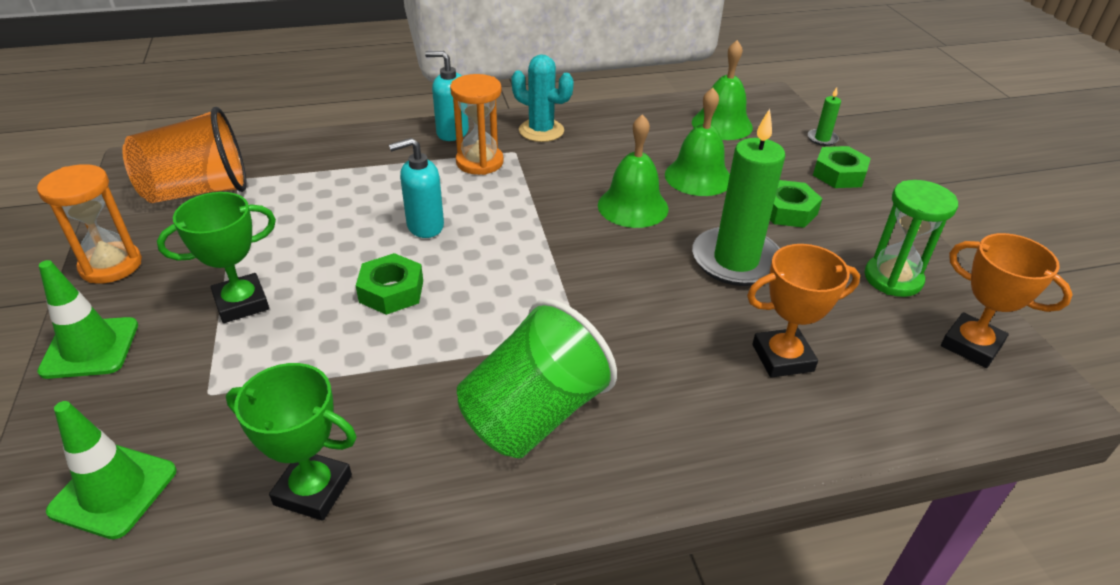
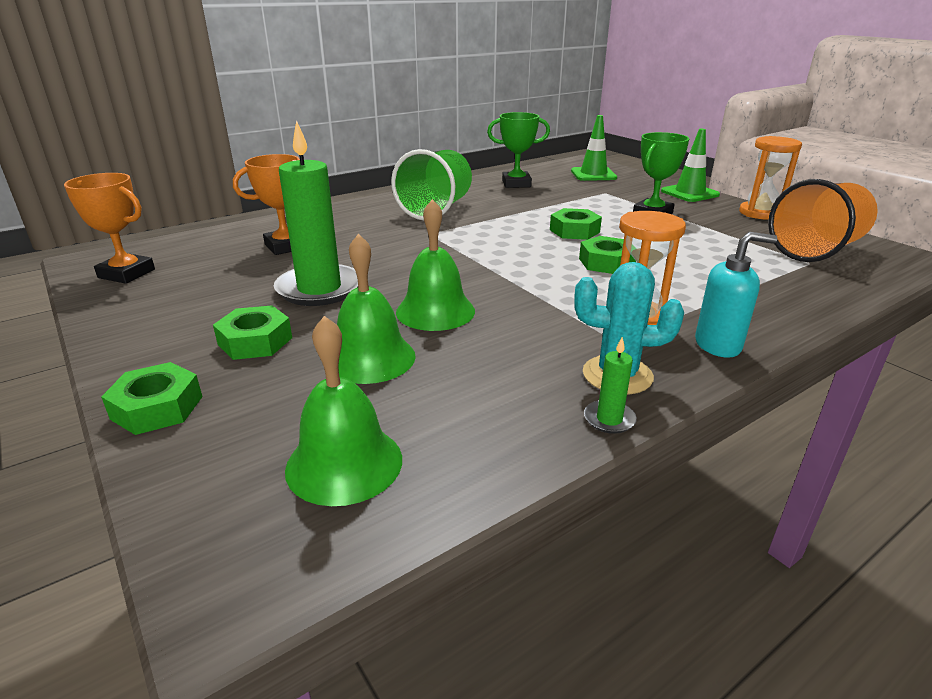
camera: 160 degrees right, 10 degrees down
(424, 226) = (606, 262): turquoise soap dispenser -> green nut
(822, 139) = (150, 478): green candle -> green candle (609, 419)
(893, 278) = (164, 302): green hourglass -> none

